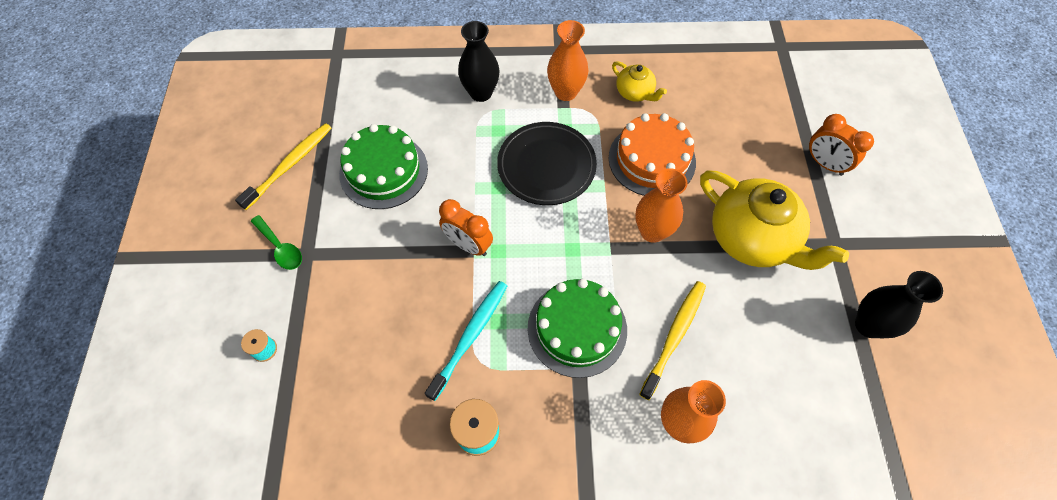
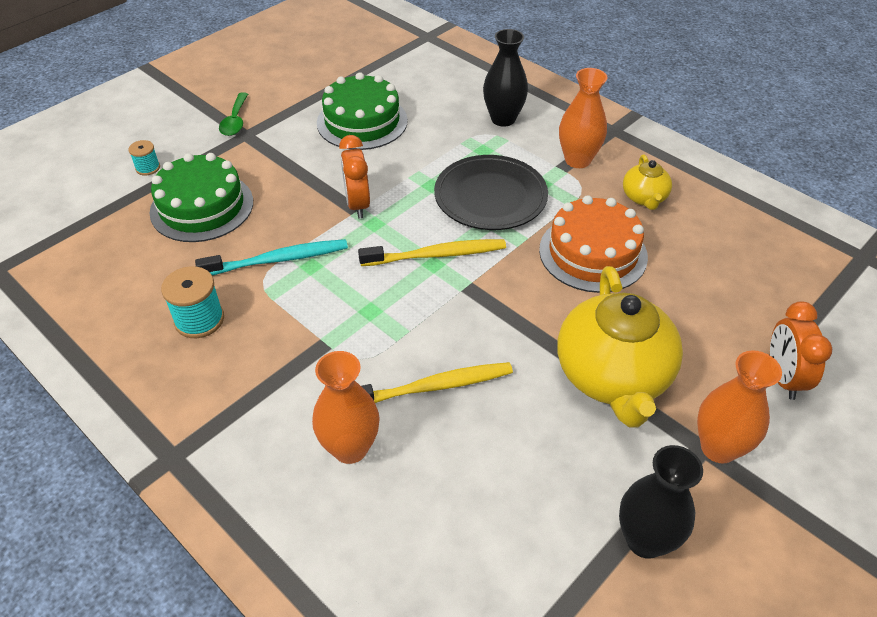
camera: 45 degrees right, 15 degrees down
(290, 164) = (307, 80): yellow toothbrush -> yellow toothbrush (437, 255)
(577, 328) = (362, 317): green cake -> green cake (202, 207)
(652, 231) = (520, 301): orange vase -> orange vase (718, 448)

